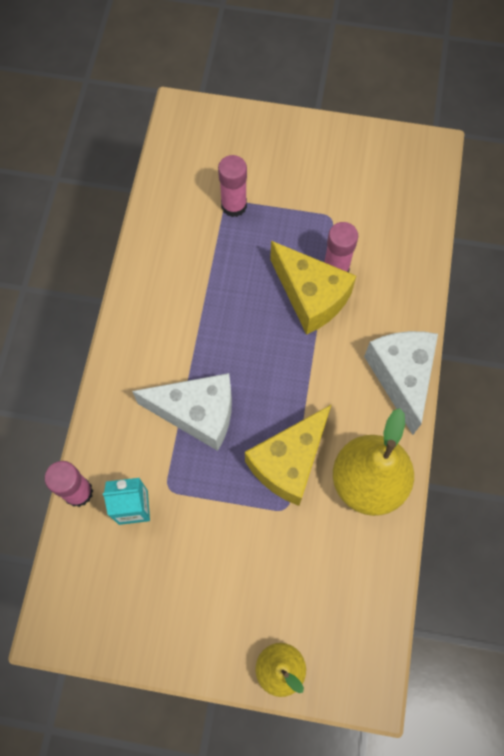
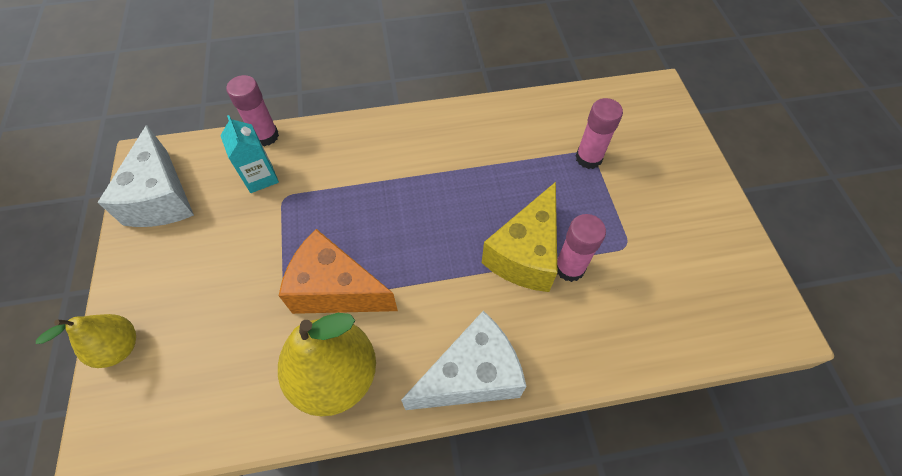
camera: 70 degrees right, 10 degrees down
(197, 414) = (362, 197): white cheese -> white cheese (161, 198)
(289, 462) = (336, 289): yellow cheese -> orange cheese

